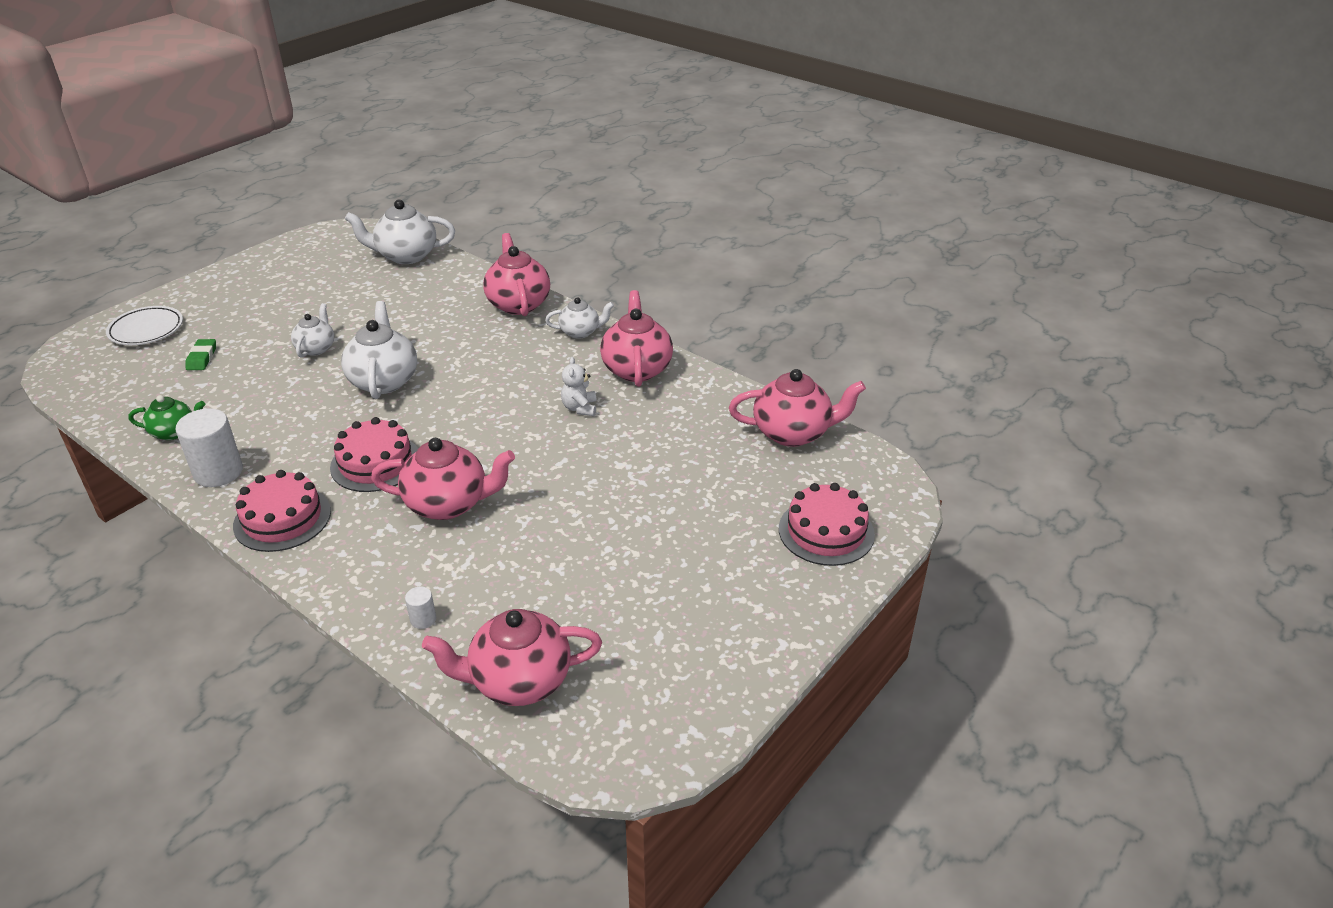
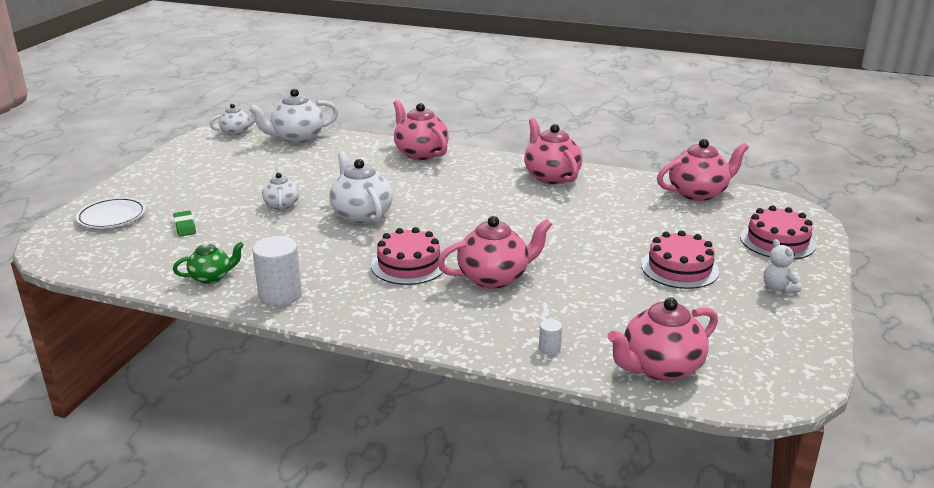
camera: 20 degrees left, 10 degrees down
(282, 518) = (368, 313): pink cake -> pink cake (679, 268)
(580, 332) = (486, 162): white teapot -> white teapot (236, 132)
(580, 408) = (533, 205): white teddy bear -> white teddy bear (778, 288)

